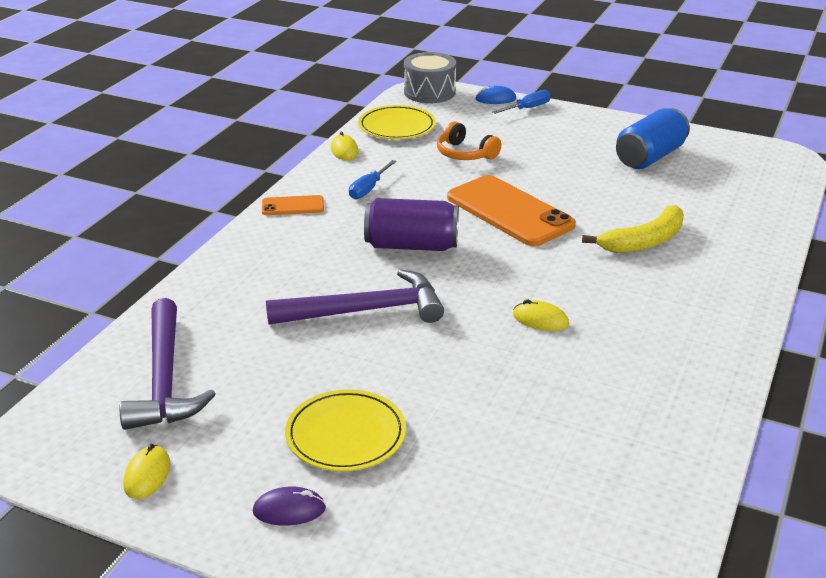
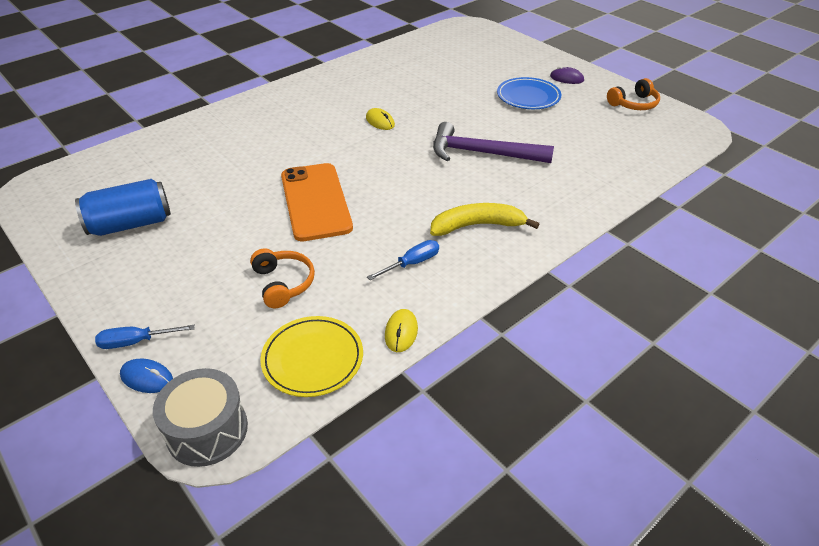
camera: 155 degrees left, 10 degrees up
(147, 475) = (634, 104): yellow mouse -> orange headphones
(164, 379) = (624, 144): purple hammer -> none
(293, 206) = (493, 263): orange phone -> none
(346, 435) = (528, 97): yellow plate -> blue plate
(411, 245) = (417, 192): purple can -> none
(644, 241) = (253, 150): yellow banana -> yellow banana (477, 225)

